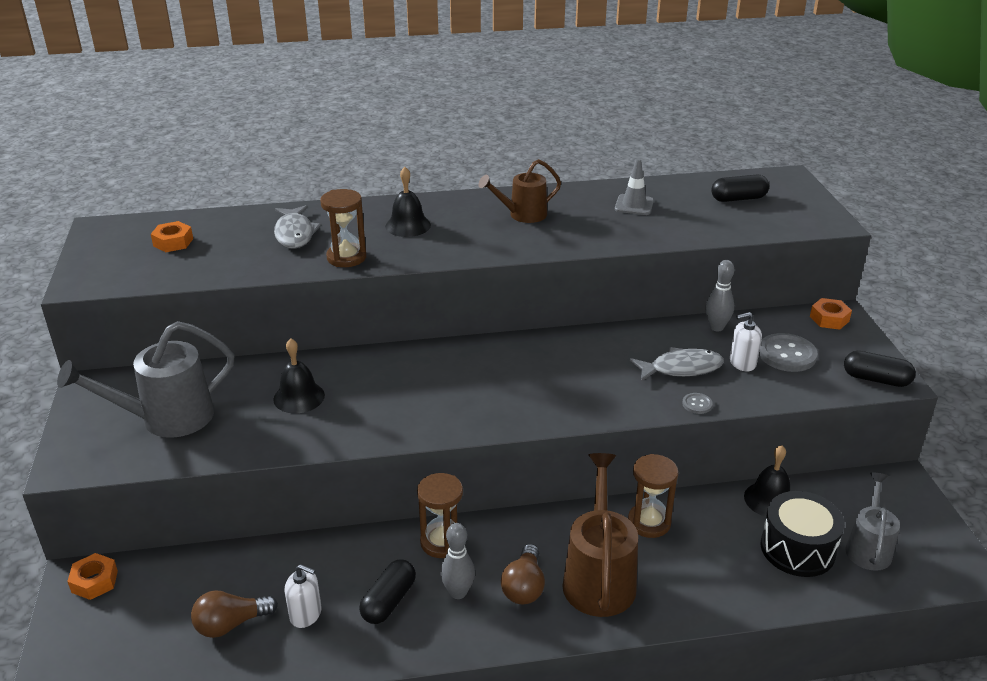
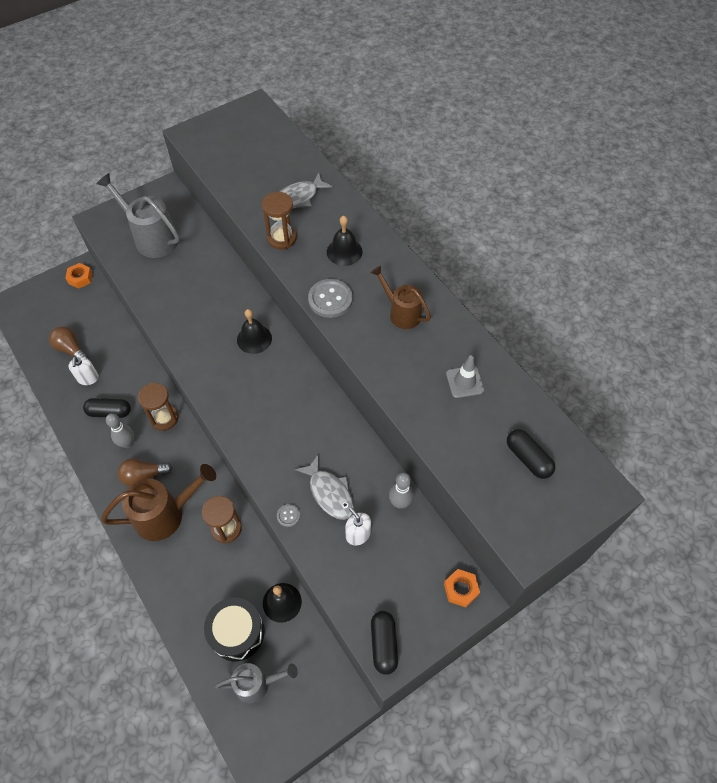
camera: 65 degrees right, 25 degrees up
(173, 242) = (255, 147): orange nut -> none
(299, 397) = (196, 286): black bell -> black bell (254, 339)
(787, 354) = (386, 565): grey button -> grey button (330, 299)

